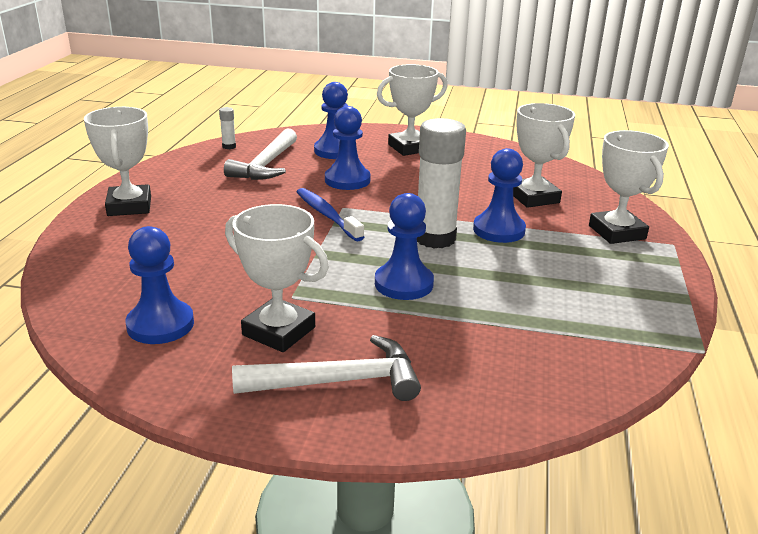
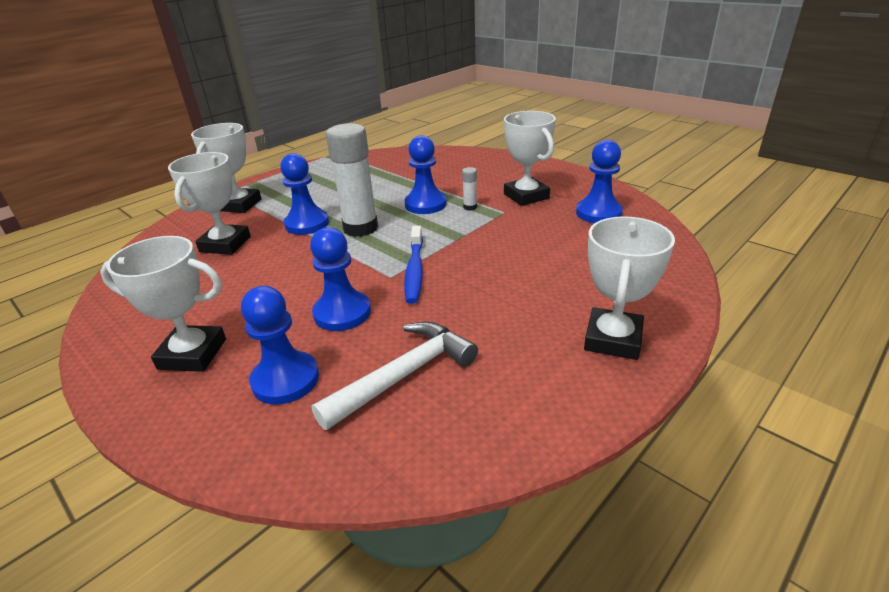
camera: 145 degrees left, 5 degrees up
(229, 146) = (420, 453): white glue stick -> white glue stick (470, 207)
(338, 381) = (512, 172): white hammer -> none

